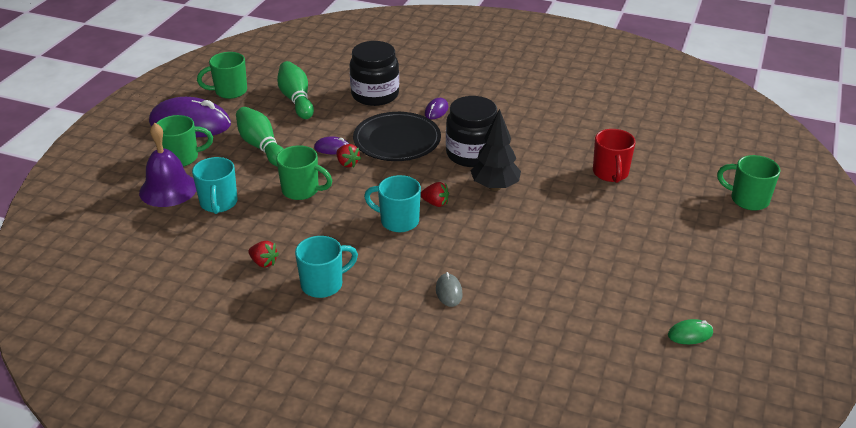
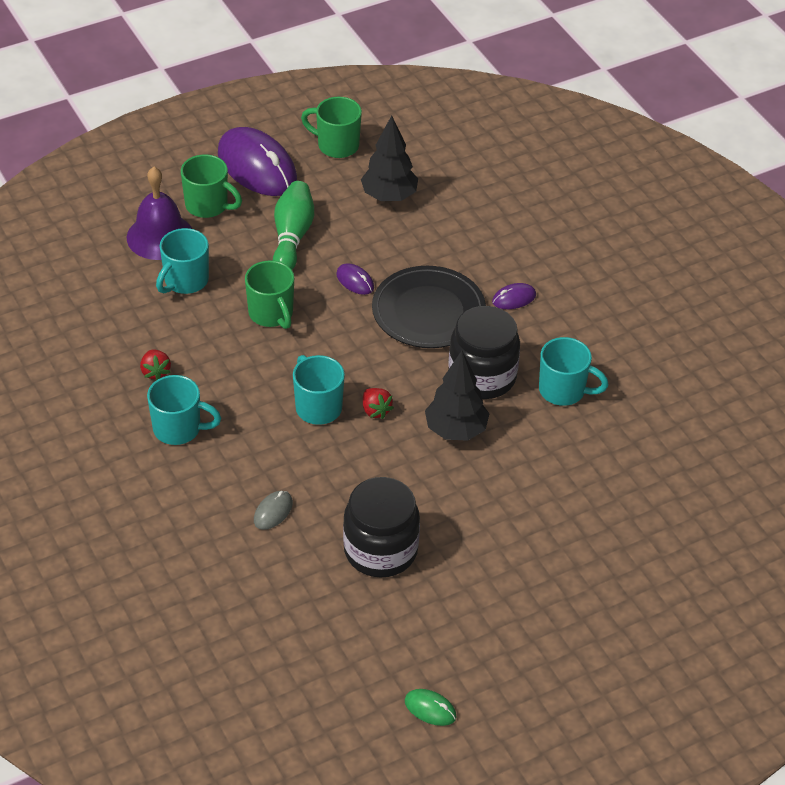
camera: 40 degrees right, 10 degrees up
(296, 100) = (389, 196): green bowling pin -> black tree
(347, 163) = (348, 309): red strawberry -> none
(375, 95) = (475, 238): black jar -> black jar (380, 550)
(524, 137) = (563, 391): none -> turquoise mug
(610, 173) = (595, 494): red mug -> none
(748, 200) = (699, 624): green mug -> none

